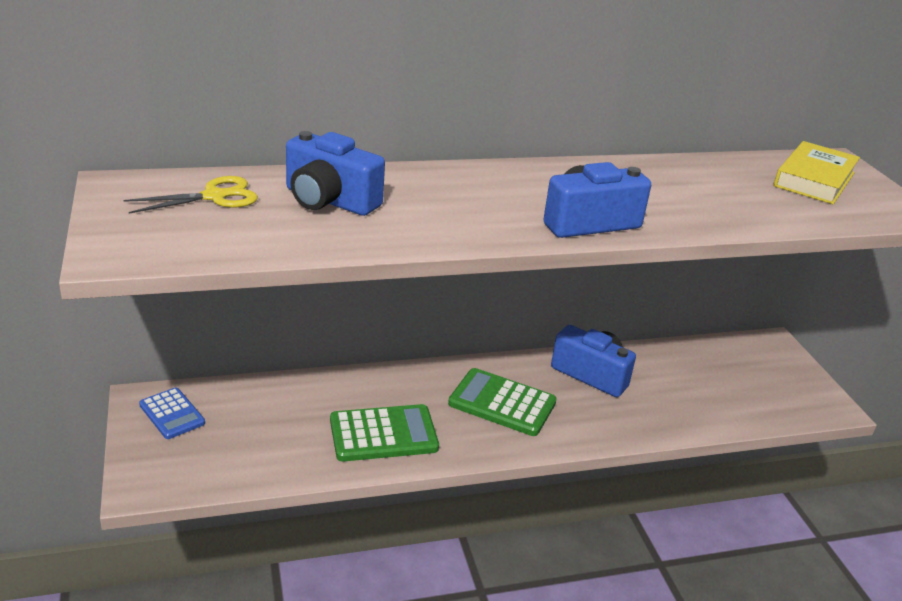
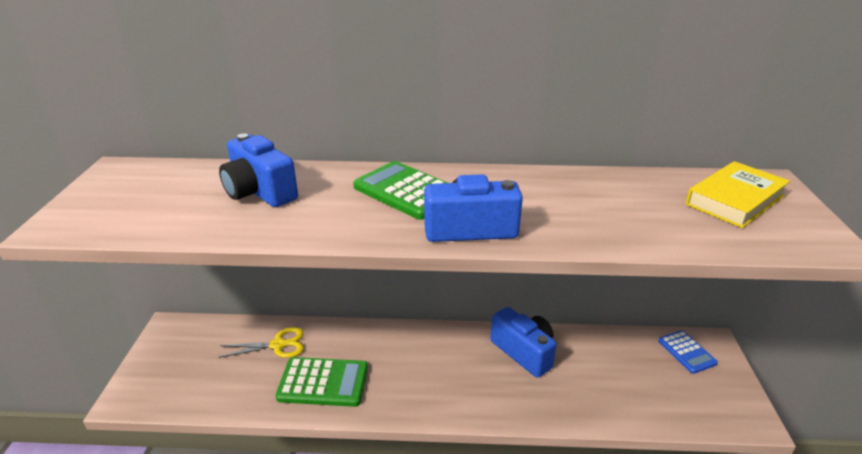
camera: 20 degrees right, 0 degrees up
(172, 414) = (181, 341): blue calculator -> blue calculator (686, 352)
(214, 196) = (175, 183): yellow scissors -> yellow scissors (278, 345)
(502, 403) = (433, 368): green calculator -> green calculator (406, 191)

